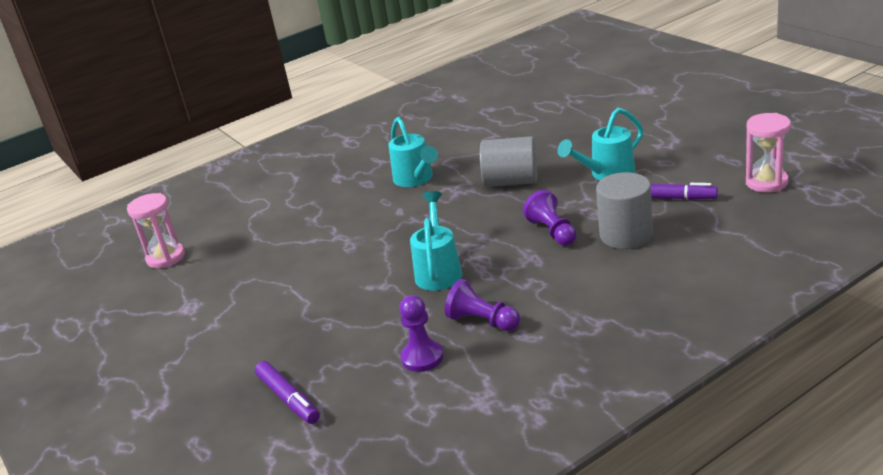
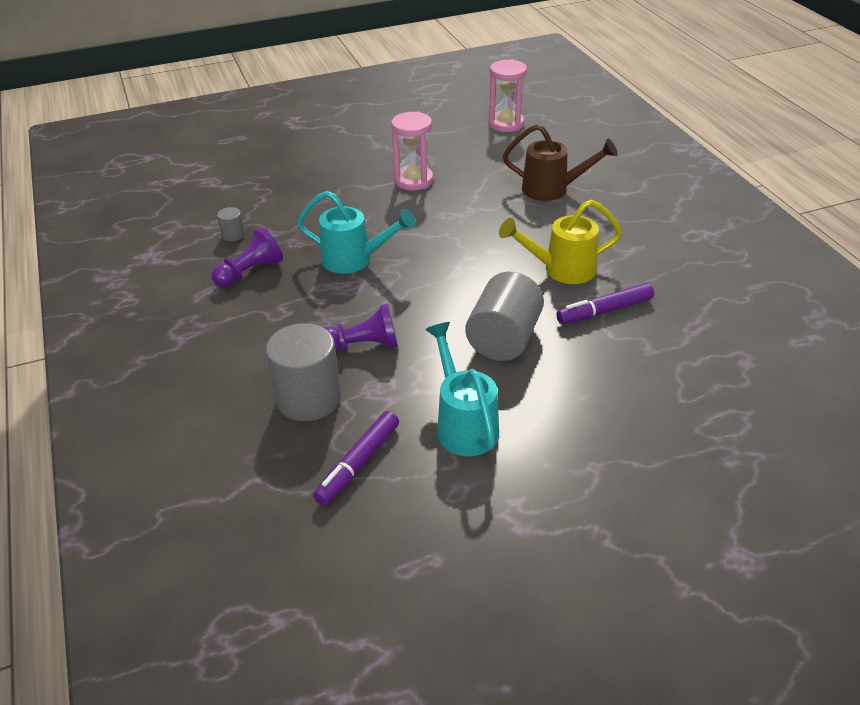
camera: 100 degrees right, 10 degrees up
(288, 399) = (246, 173): purple marker -> purple marker (604, 311)
(295, 207) = (552, 189): none -> brown watering can
(416, 179) = (561, 270): turquoise watering can -> yellow watering can
(422, 357) = (233, 235): purple pawn -> grey cylinder
(766, 182) = (321, 578): pink hourglass -> pink hourglass (413, 180)

